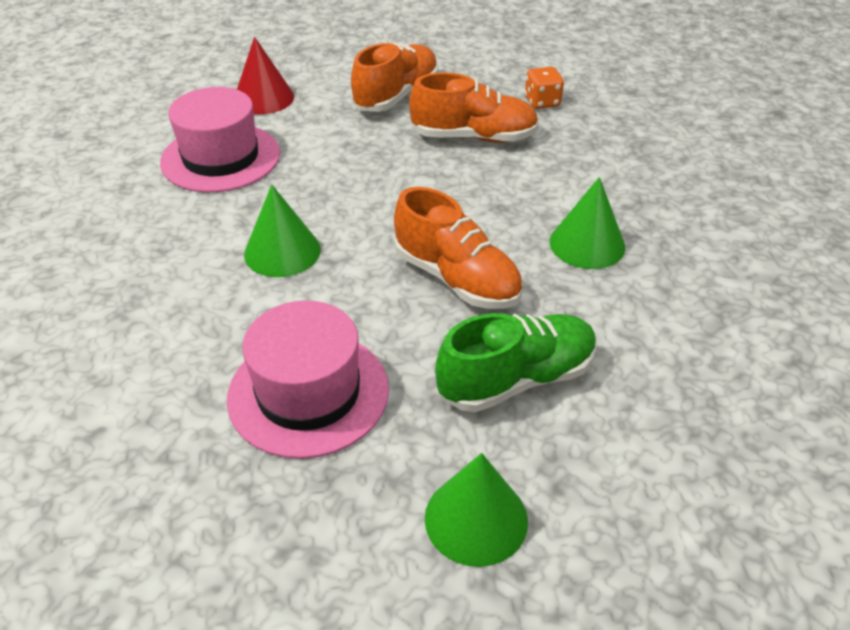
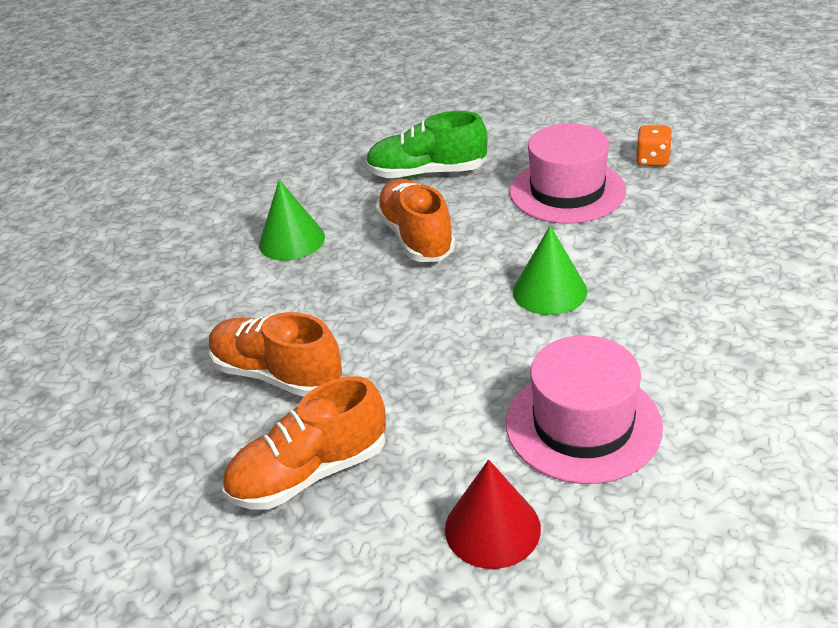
camera: 150 degrees left, 5 degrees down
(476, 519) = (499, 126): green cone -> none
(542, 102) = (153, 406): orange dice -> orange dice (652, 160)

